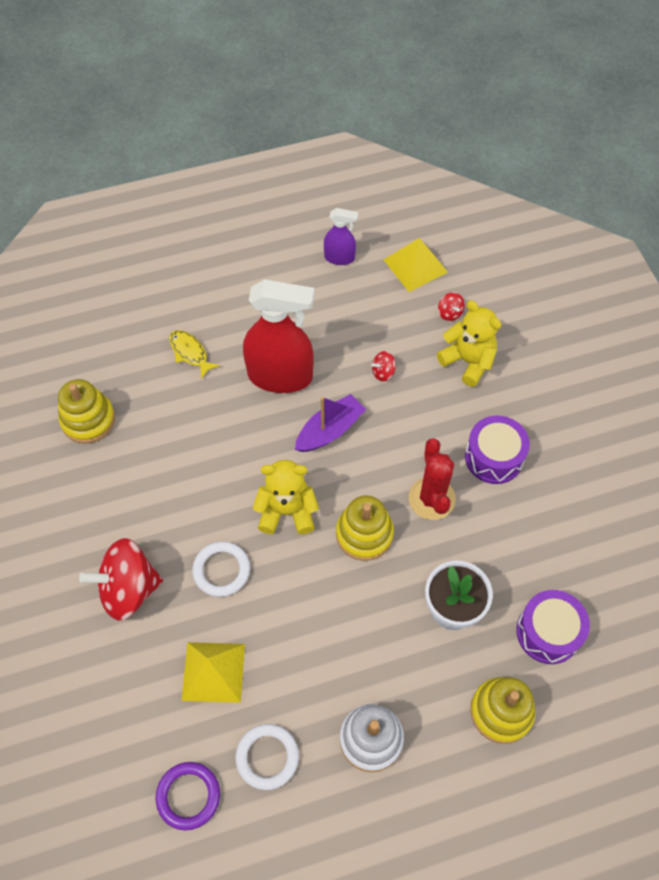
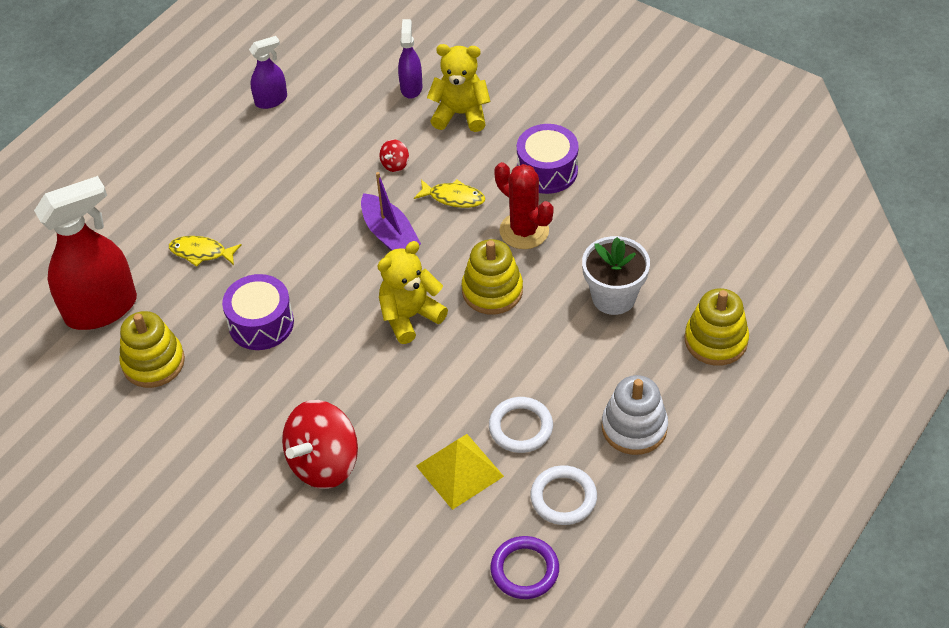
camera: 35 degrees left, 10 degrees down
(221, 570) = (394, 395): white ring -> white ring (520, 427)
(280, 376) = (305, 221): red spray bottle -> red spray bottle (102, 309)
(330, 430) = (389, 235): purple boat -> purple boat turned 135 degrees clockwise
(402, 431) = (453, 197): none -> yellow fish
(415, 265) = (347, 68): yellow pyramid -> none
(449, 313) = (411, 87): red spinning top -> purple spray bottle
(548, 632) = (701, 264): purple drum -> purple drum (261, 323)

